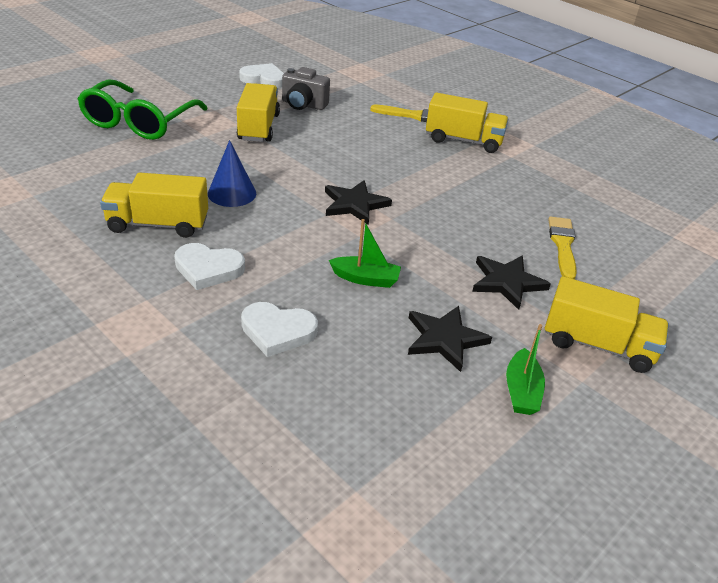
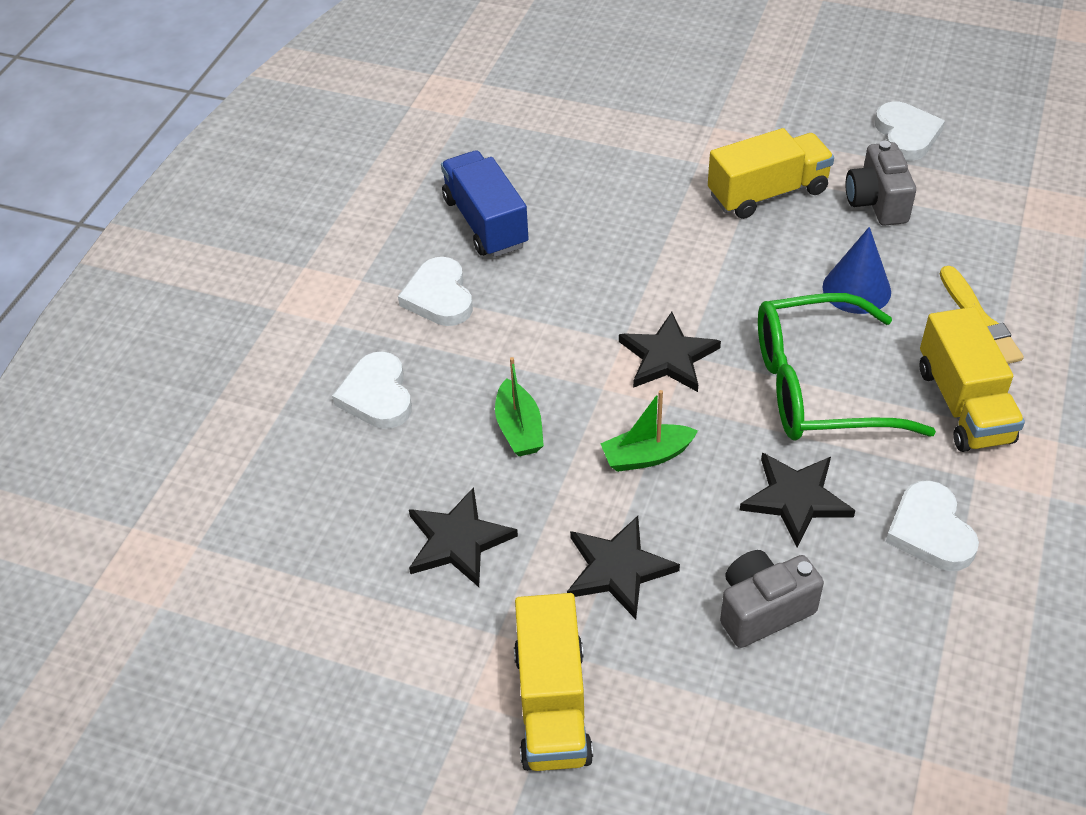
camera: 70 degrees right, 10 degrees up
(139, 122) = (672, 100): green glasses -> green glasses (817, 387)
(158, 224) = (485, 222): yellow truck -> blue truck
(232, 193) = (594, 245): blue cone -> blue cone (856, 289)
(492, 207) = (795, 499): none -> black star
(521, 391) = (412, 642): green boat -> green boat (647, 456)
(537, 180) = (930, 531): none -> white heart
(562, 245) = (763, 610): yellow brush -> grey camera

